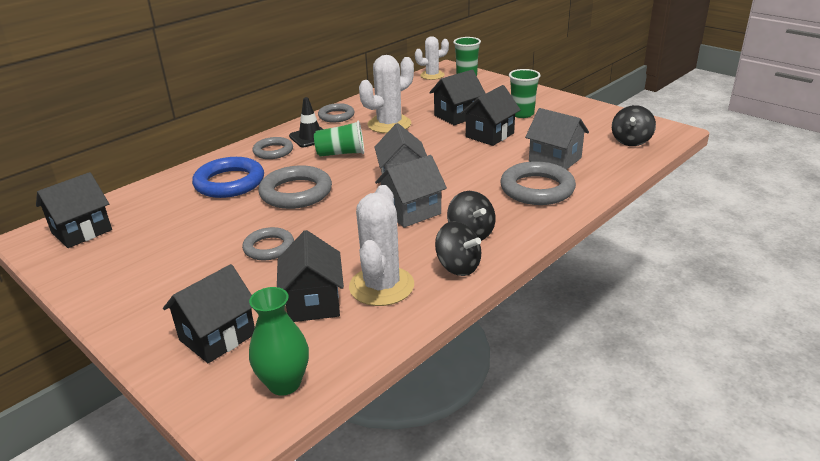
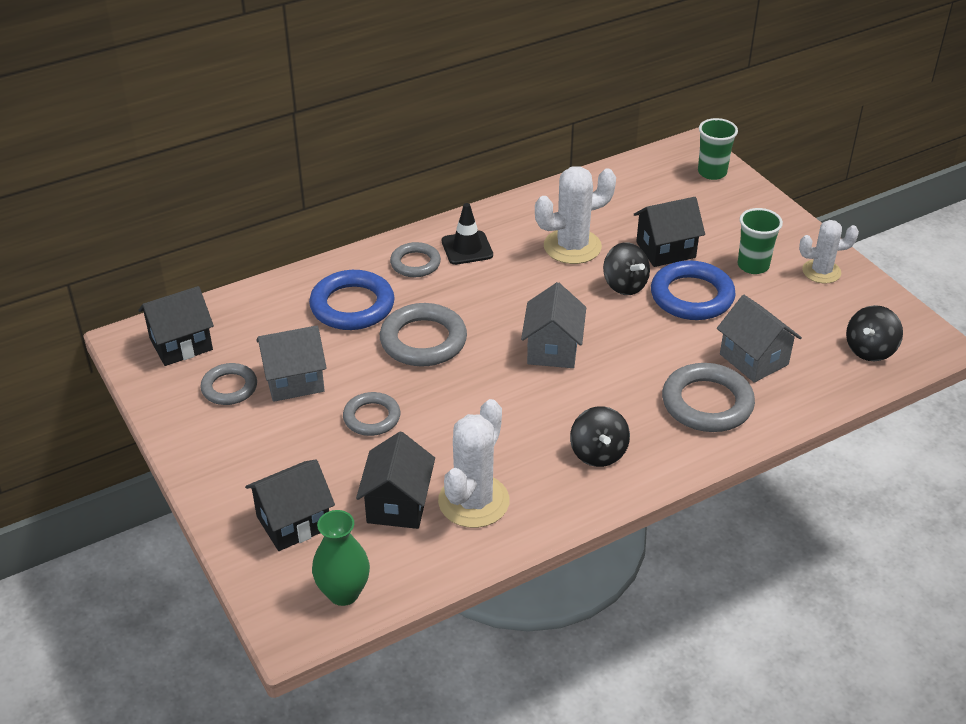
camera: 15 degrees right, 10 degrees up
(336, 116) = (511, 215): grey ring -> grey ring (229, 388)
(341, 153) = (495, 286): green cup -> none
(411, 212) = (544, 403): grey house -> grey house (294, 381)
(432, 75) = (666, 159): white cactus -> white cactus (821, 272)
(458, 267) = (564, 496): black spinning top -> black spinning top (624, 285)
(489, 135) = (692, 296): black house -> blue ring

